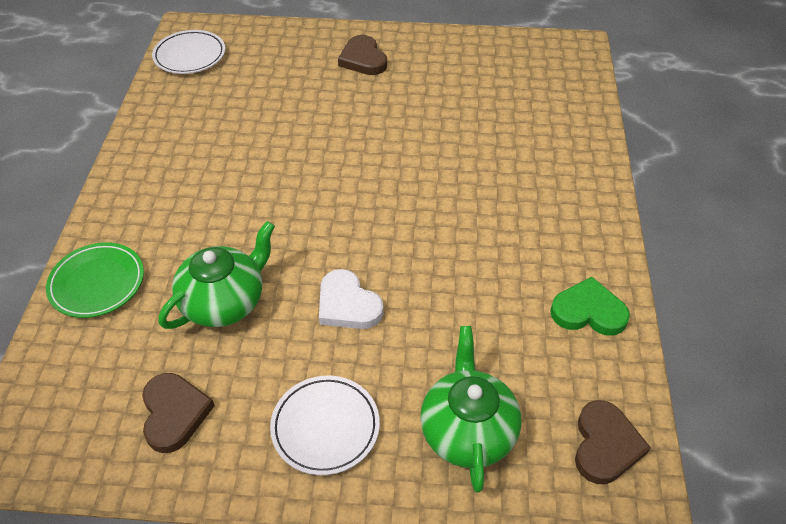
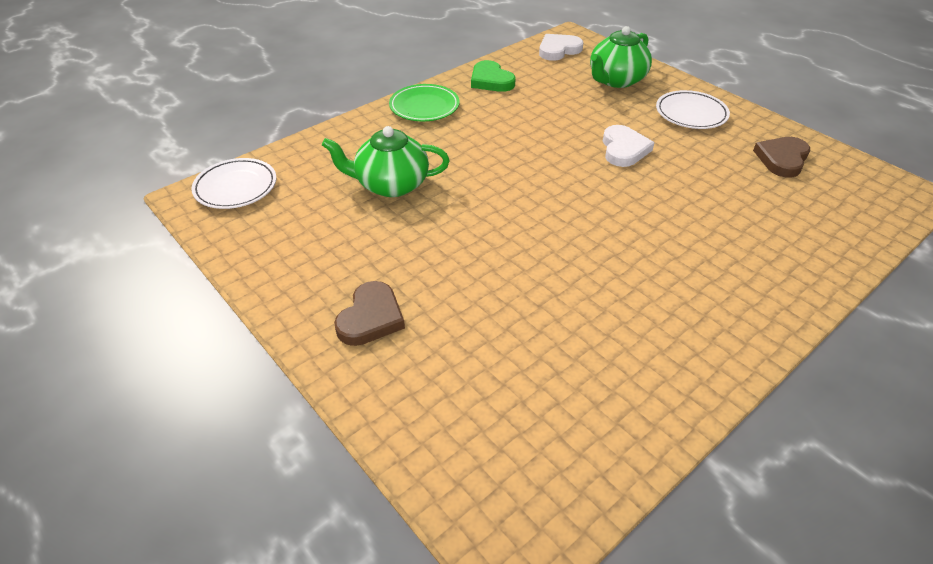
camera: 135 degrees left, 5 degrees down
(97, 283) = (811, 259): green plate -> green plate (424, 106)
(190, 56) = (553, 483): white plate -> white plate (236, 187)
(225, 301) = (709, 193): green teapot -> green teapot (391, 185)
(605, 445) = (558, 50): brown heart -> white heart

